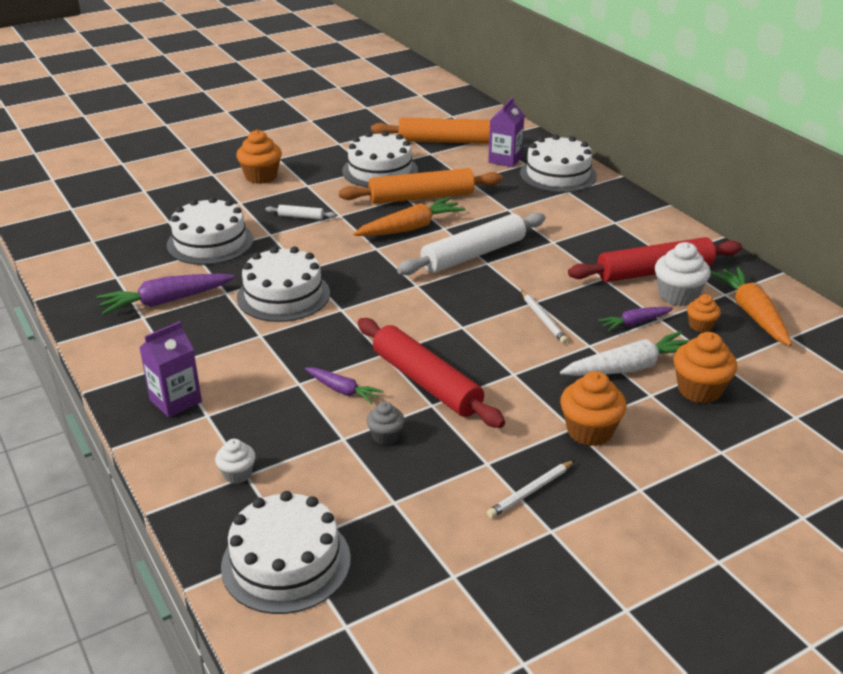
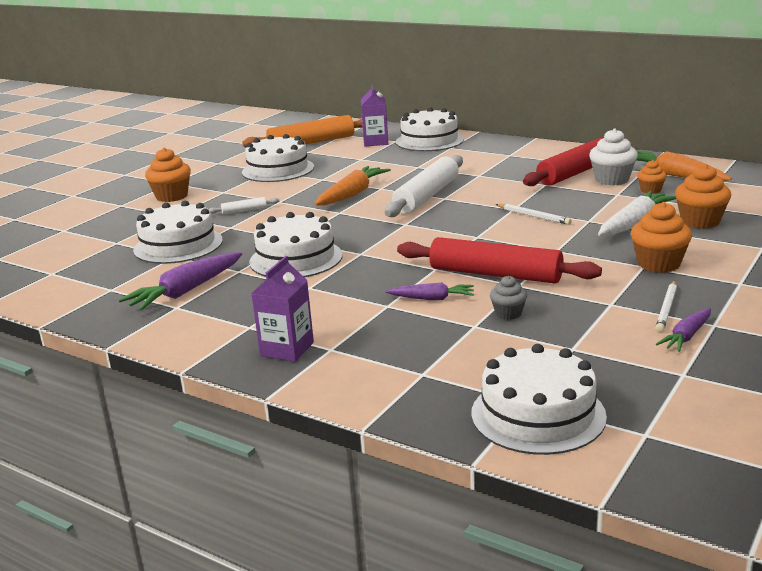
camera: 25 degrees left, 10 degrees down
(237, 474) = (413, 376): white cupcake -> none
(421, 197) = (336, 176): orange rolling pin -> none
(634, 323) = (603, 201): purple carrot -> purple carrot (686, 336)

